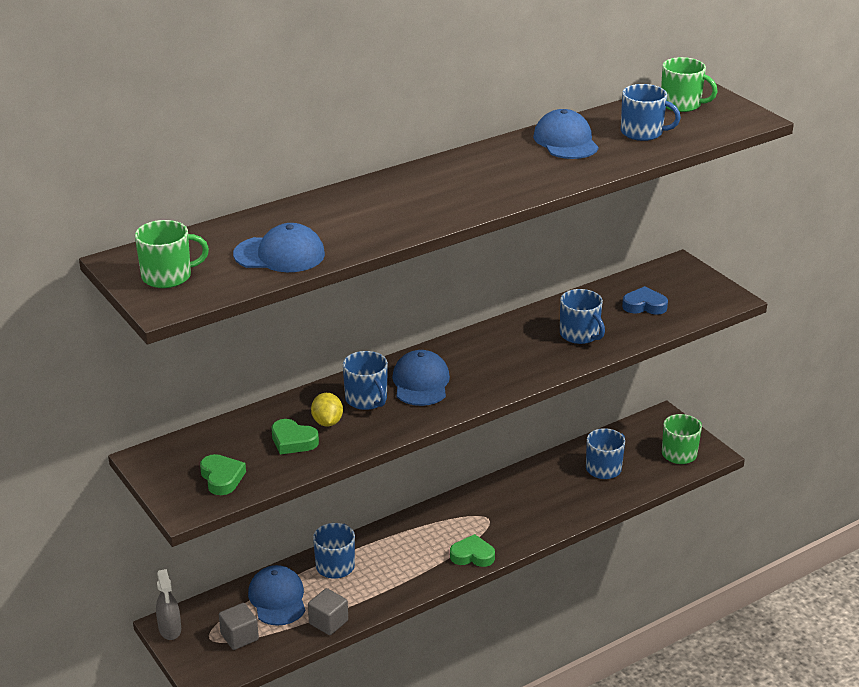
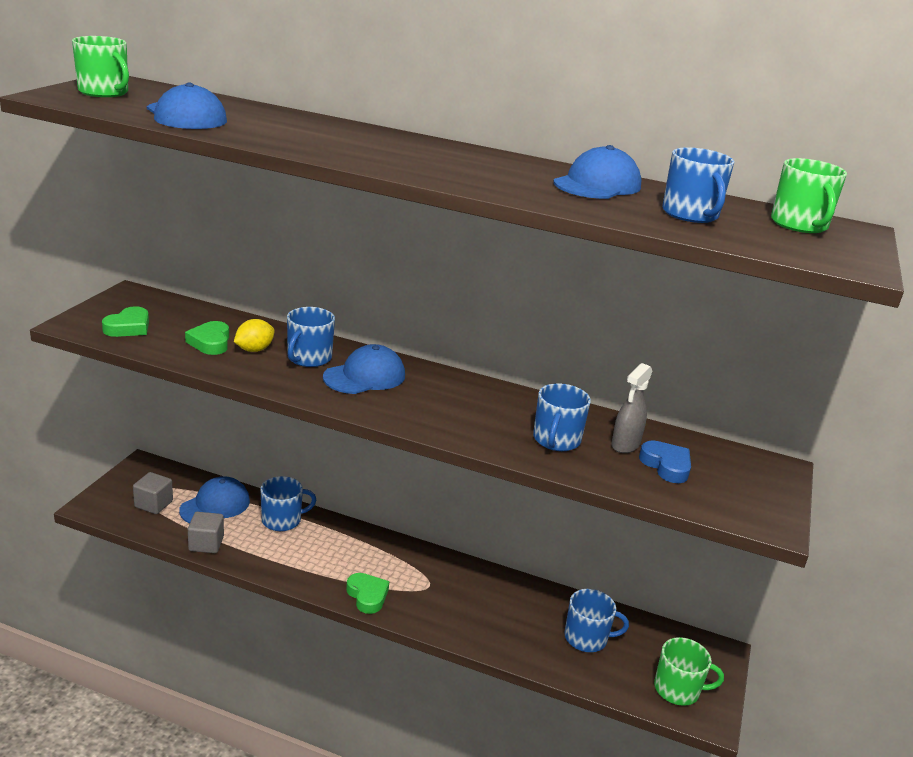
camera: 50 degrees right, 5 degrees down
(170, 630) = (138, 468): grey spray bottle -> grey spray bottle (625, 445)

